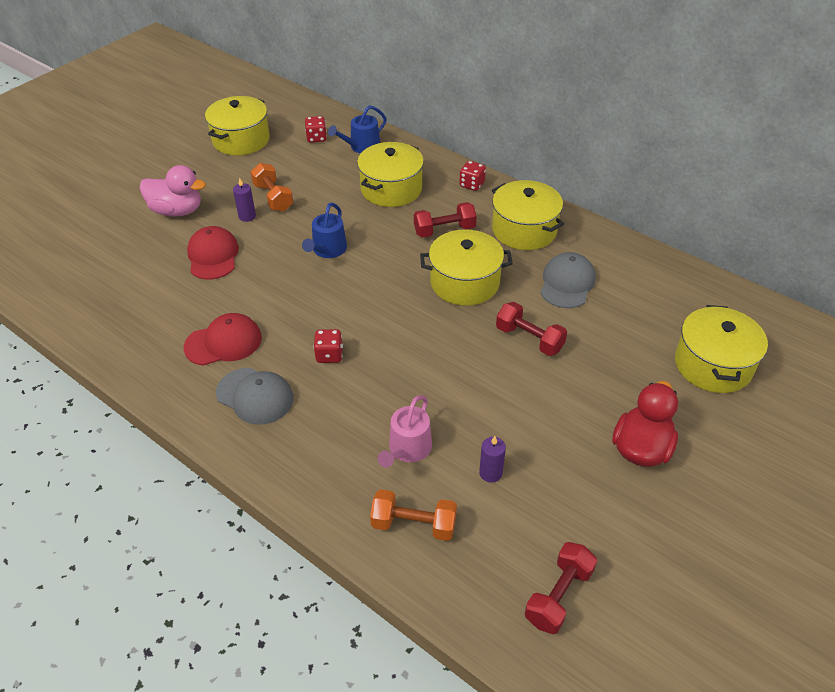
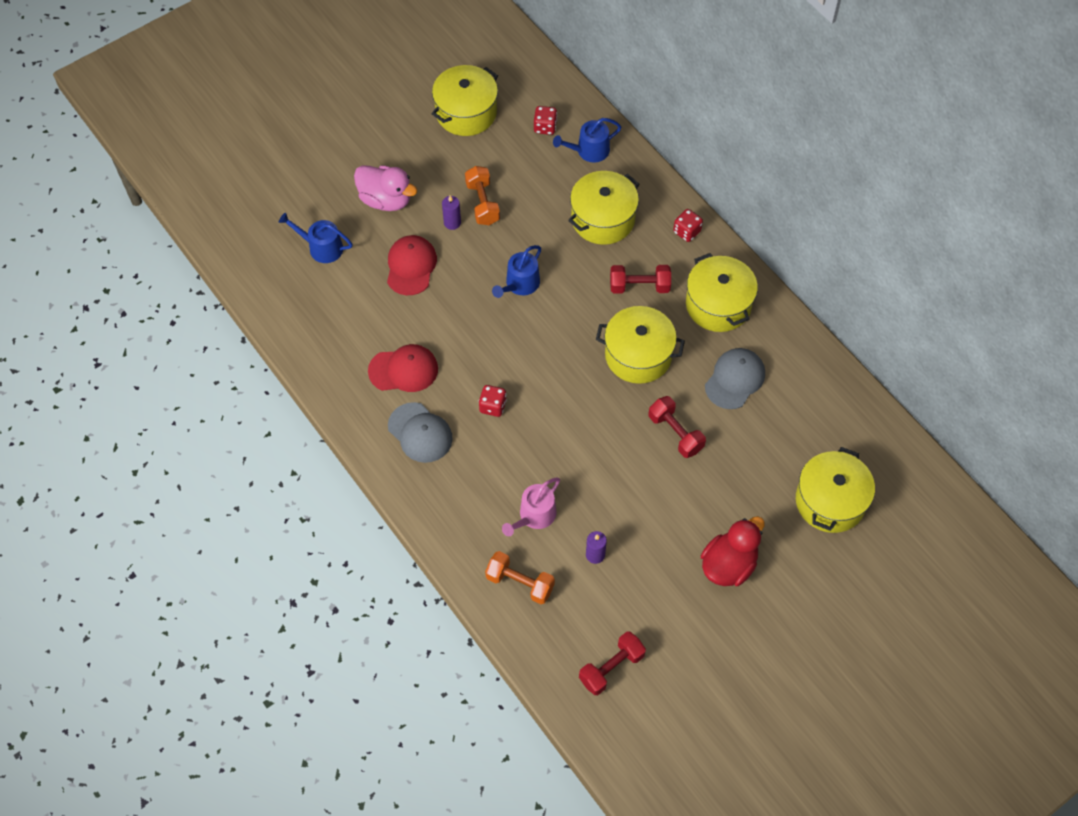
camera: 15 degrees right, 15 degrees up
(116, 258) = (321, 247): none -> blue watering can

